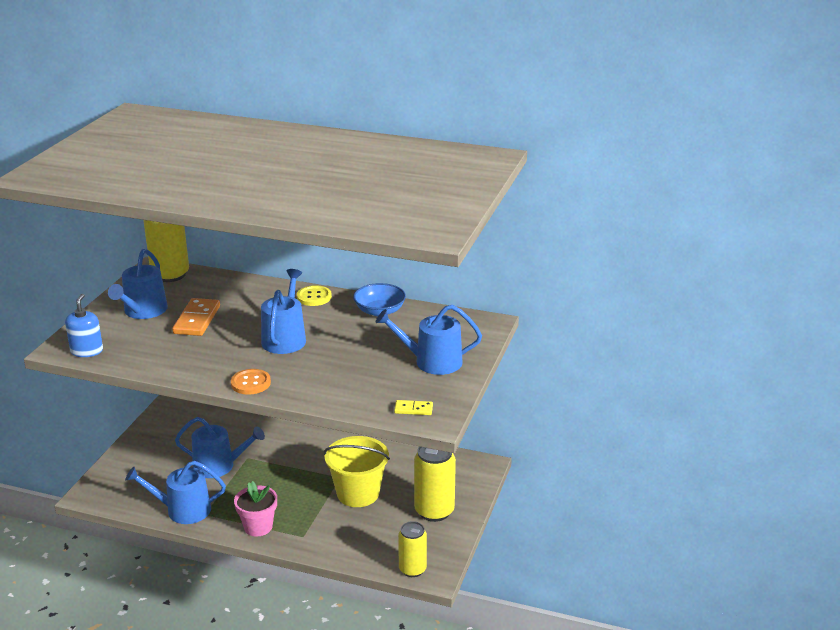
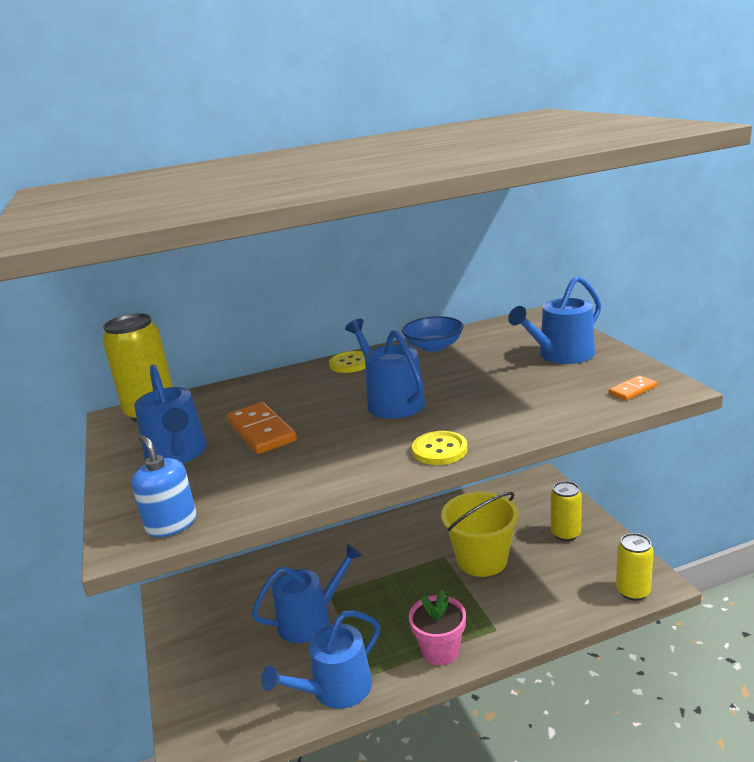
camera: 35 degrees left, 5 degrees down
(250, 383) = (439, 450): orange button -> yellow button
(413, 409) = (632, 390): yellow domino -> orange domino
(434, 511) = (565, 534): yellow can -> yellow can, size x0.65

